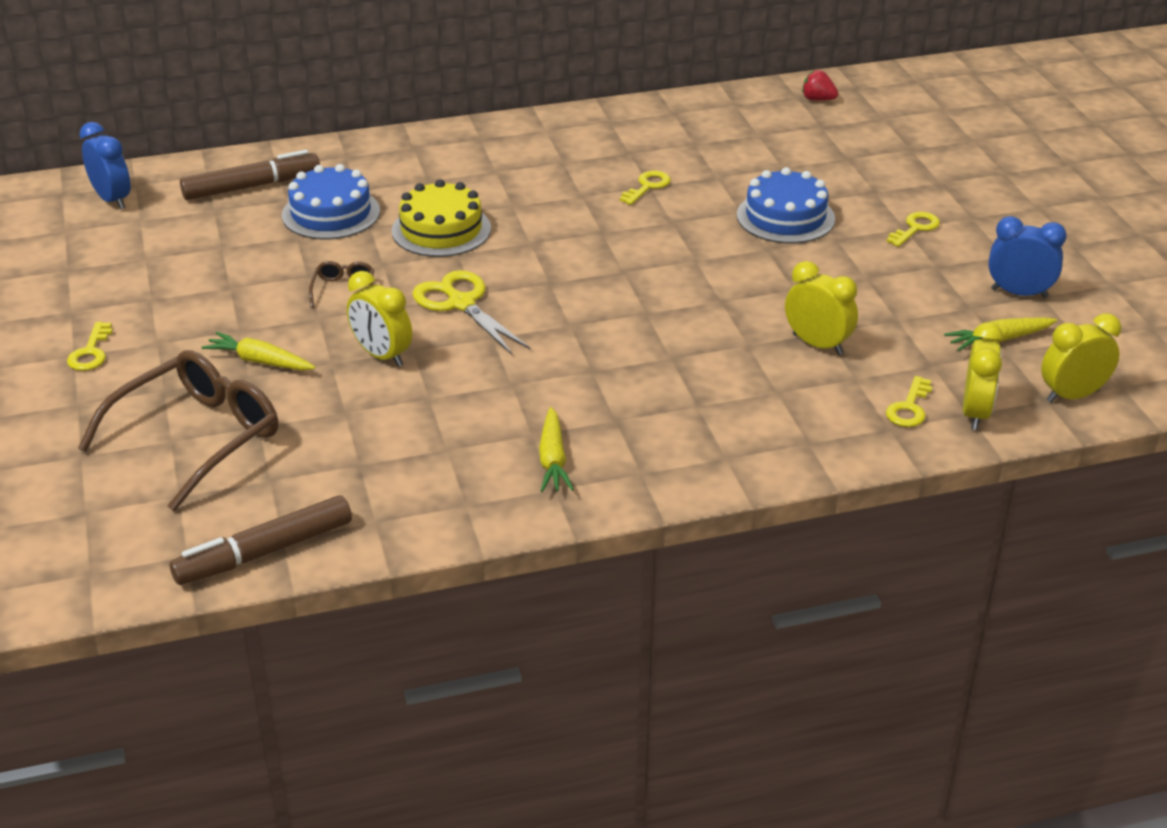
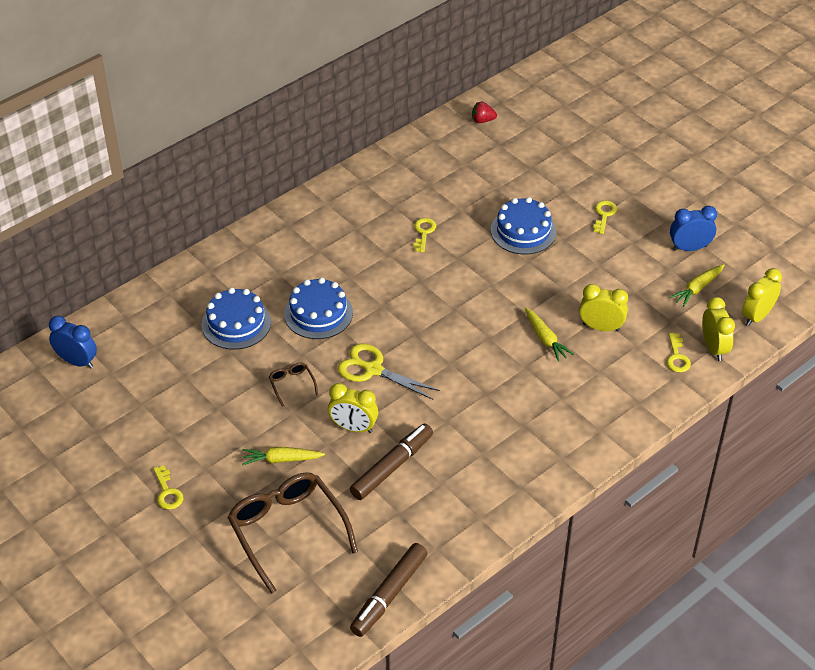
camera: 25 degrees left, 10 degrees up
(197, 438) = (287, 531): brown glasses -> brown glasses turned 45 degrees counterclockwise
(252, 186) = (165, 318): brown marker -> brown marker (392, 467)
(441, 230) = (318, 313): yellow cake -> blue cake
(553, 460) = (506, 467): yellow carrot -> yellow carrot (545, 339)

